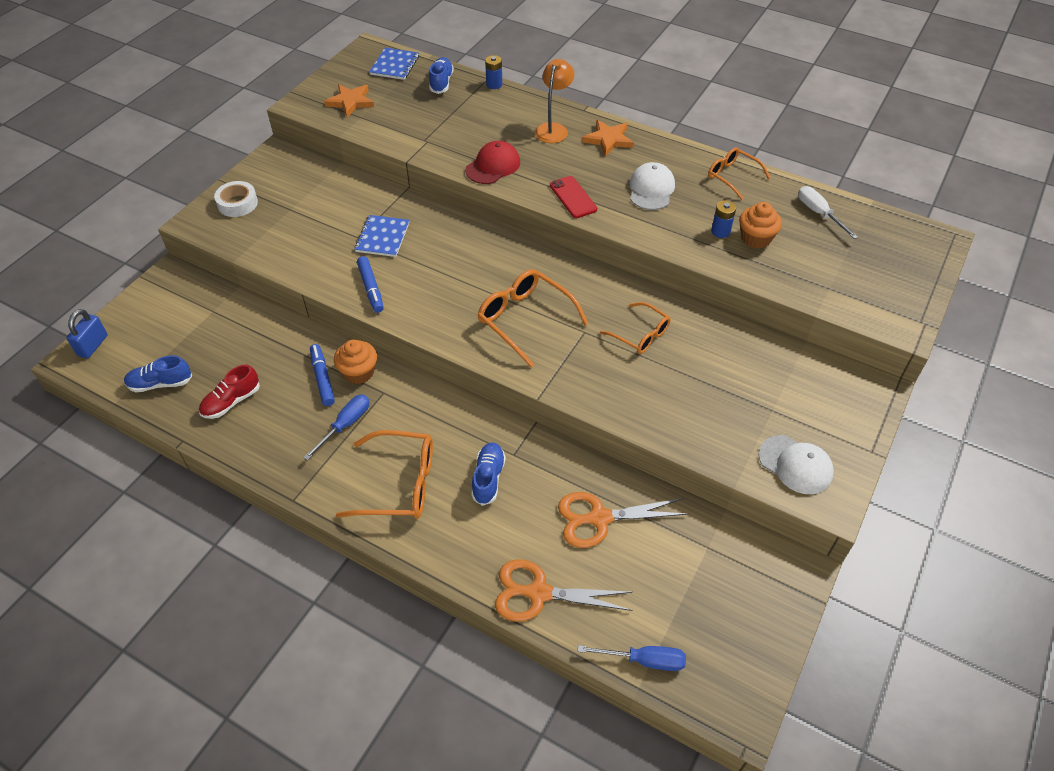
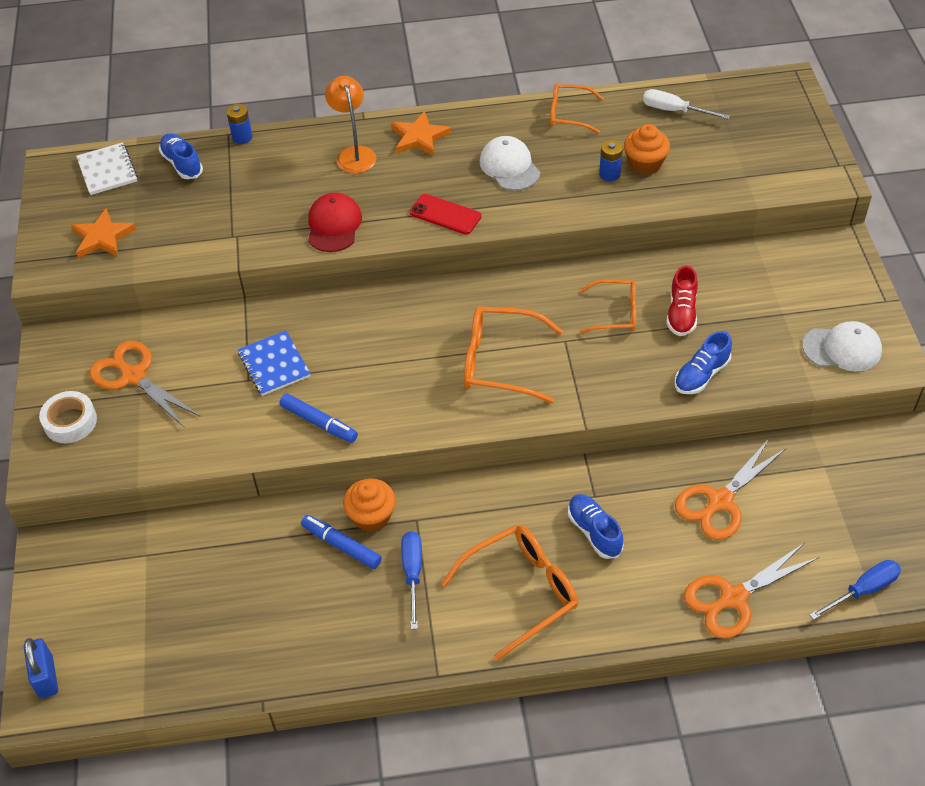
camera: 35 degrees left, 0 degrees up
(160, 383) = (173, 663): blue shoe -> blue shoe (701, 375)
(231, 402) = (272, 629): red shoe -> red shoe (681, 313)
(298, 198) = (134, 376): none -> orange scissors
(395, 65) = (107, 170): blue notebook -> white notebook

